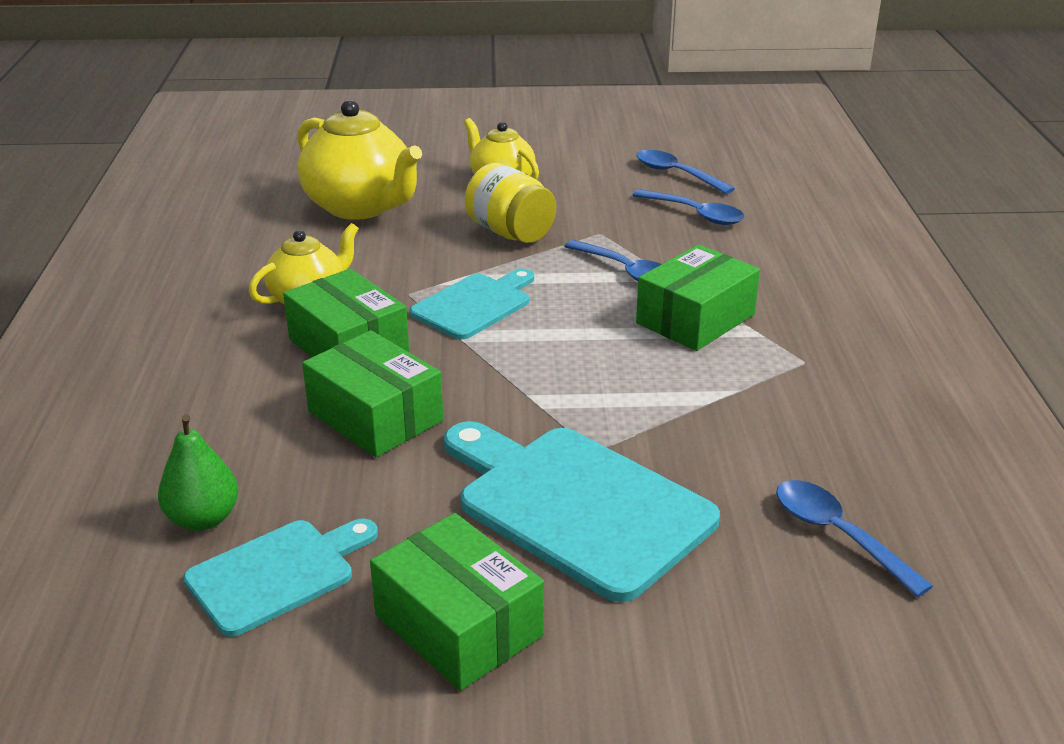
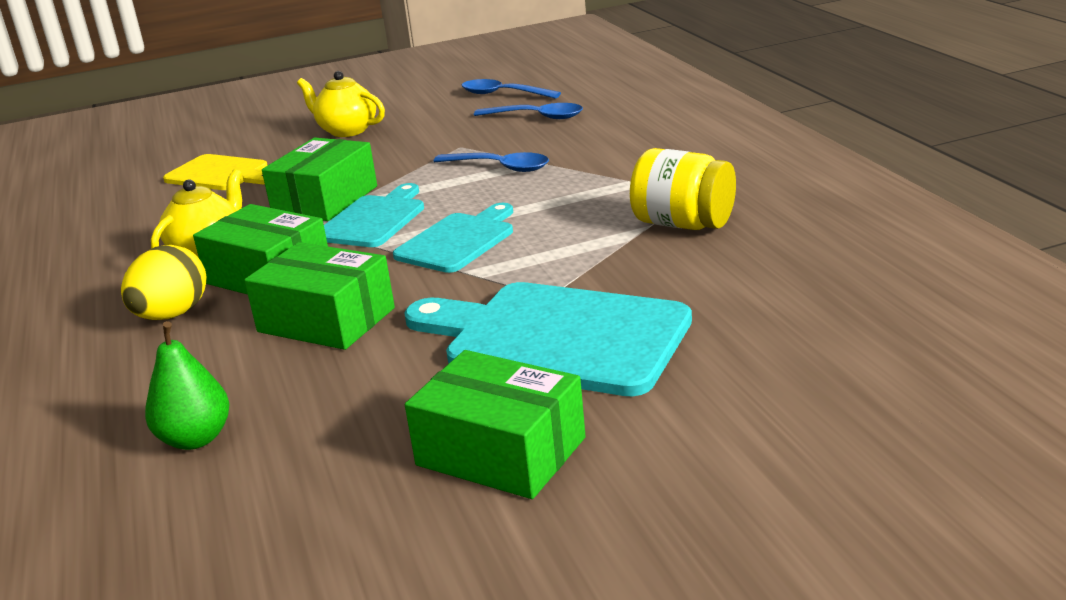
camera: 15 degrees left, 5 degrees down
(245, 368) = (172, 315): none -> yellow egg
(277, 574) = (298, 461): turquoise cutting board -> turquoise cutting board (458, 241)
(360, 207) = (220, 174): yellow teapot -> yellow cutting board
(510, 233) = (377, 163): yellow jar -> yellow jar (683, 224)
(695, 319) = (581, 186): green box -> green box (325, 200)
(837, 535) = (796, 301): blue spoon -> none

